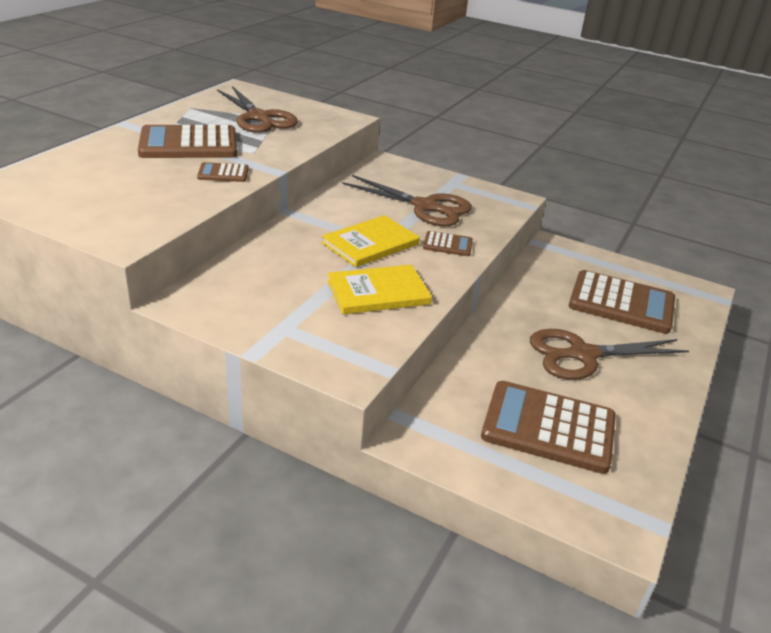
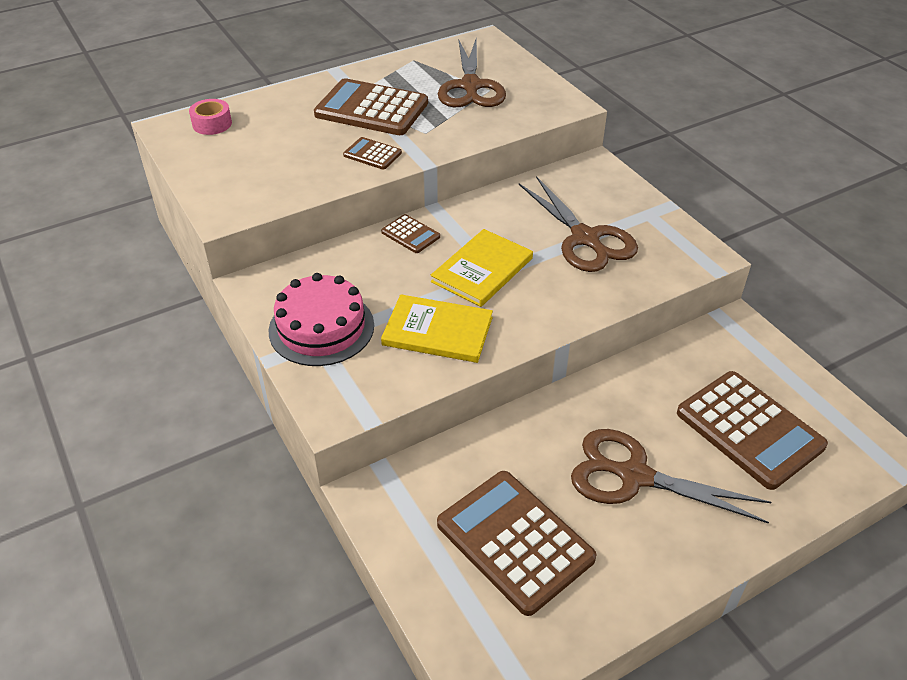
camera: 35 degrees right, 10 degrees up
(38, 178) = (212, 124): none -> pink tape
(277, 317) = (321, 328): none -> pink cake
(370, 244) = (482, 270): yellow book -> yellow book turned 45 degrees counterclockwise
(447, 244) = (564, 295): brown calculator -> brown calculator (410, 234)

